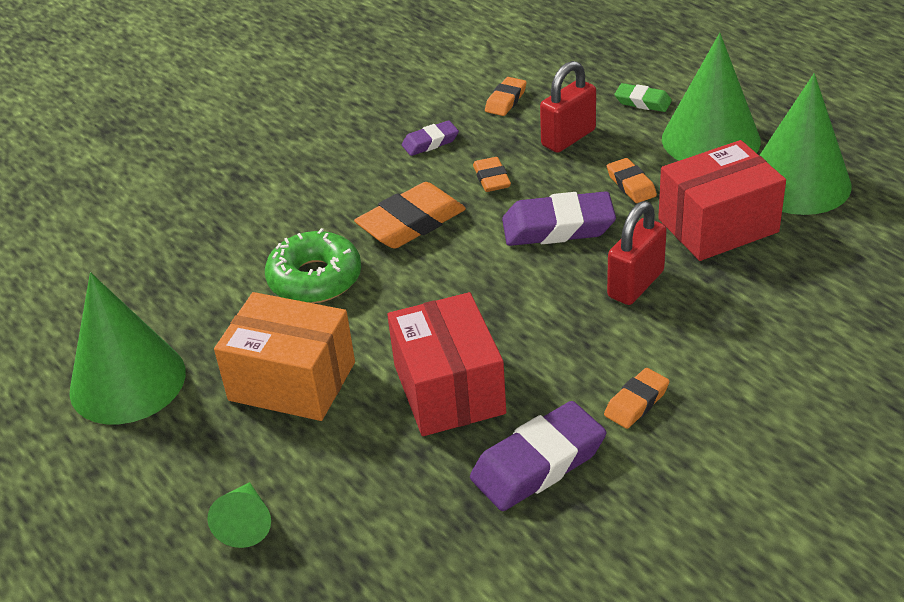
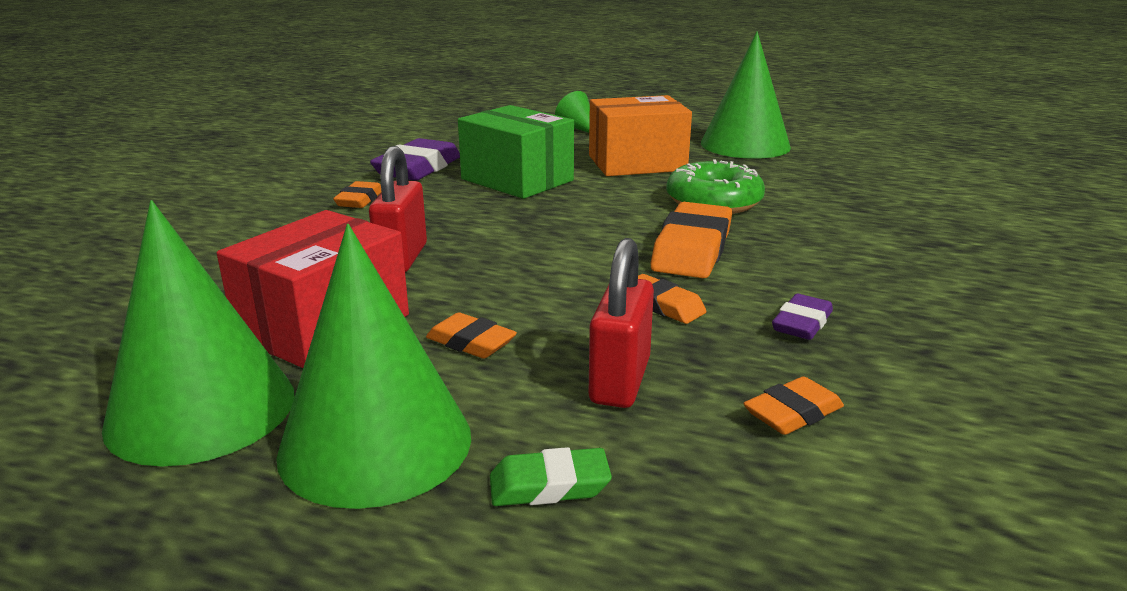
camera: 145 degrees right, 15 degrees down
(449, 389) = (517, 180): red box -> green box
(506, 100) = (793, 413): orange eraser -> orange eraser turned 60 degrees clockwise
(558, 227) = (528, 281): purple eraser -> none

